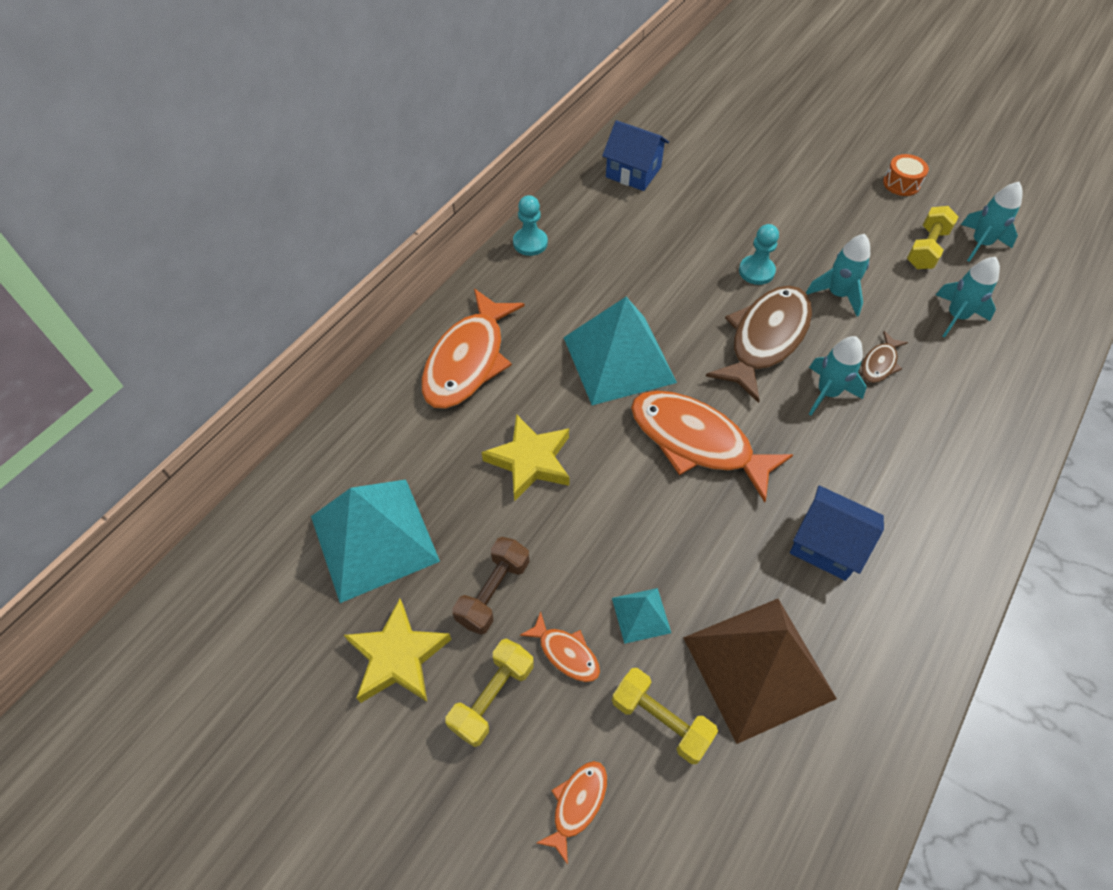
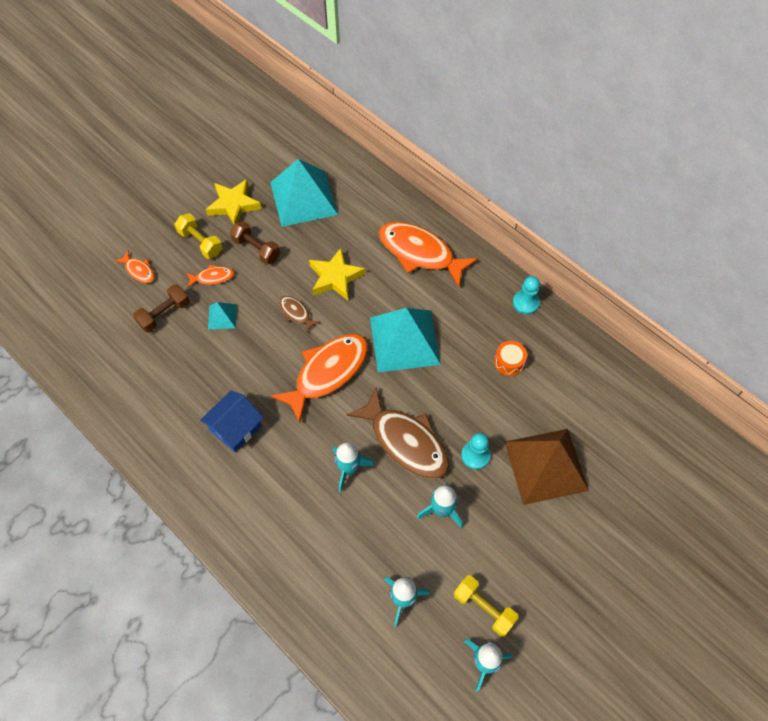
camera: 100 degrees right, 5 degrees up
(566, 653) = (212, 277): orange fish -> orange fish turned 150 degrees counterclockwise
(633, 172) = (602, 390): blue house -> none
(661, 720) = (164, 314): yellow dumbbell -> brown dumbbell
(758, 667) = (175, 367): brown pyramid -> brown pyramid (546, 465)
(879, 363) = (367, 517): brown fish -> brown fish (296, 313)
(901, 183) = (572, 621): orange drum -> orange drum (509, 362)

